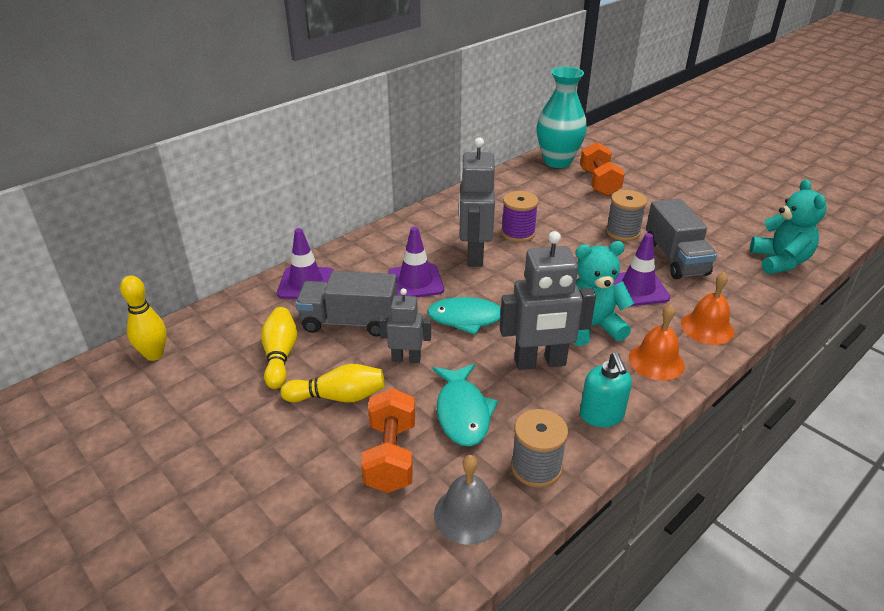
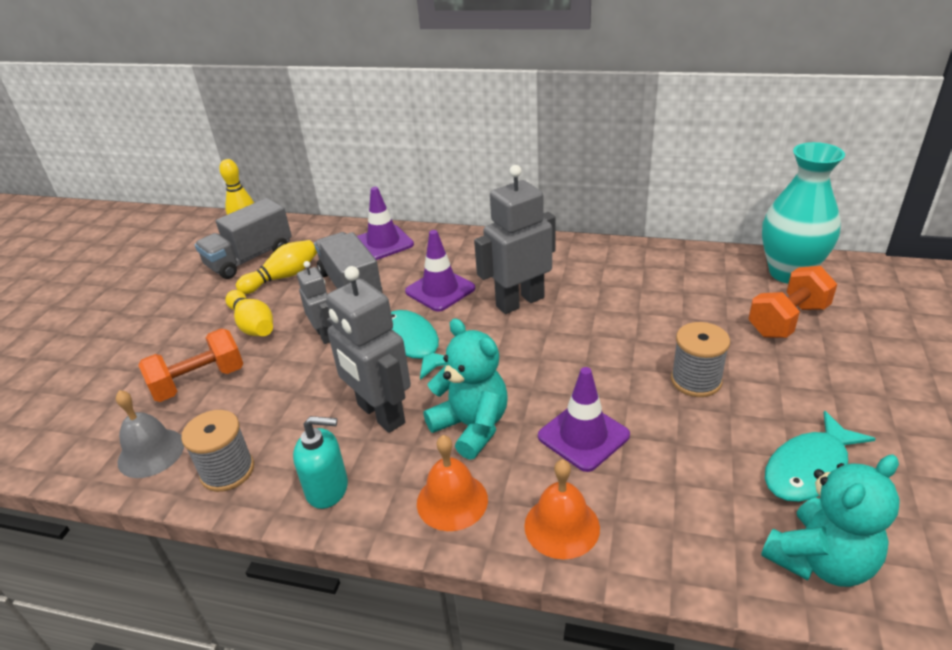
camera: 60 degrees right, 0 degrees up
(463, 412) = (274, 396): turquoise fish -> turquoise fish (810, 469)
(518, 233) = (594, 309): purple spool -> none
(601, 415) = (328, 489): turquoise soap dispenser -> turquoise soap dispenser turned 135 degrees counterclockwise
(675, 258) = (690, 446): grey truck -> grey truck (250, 258)

